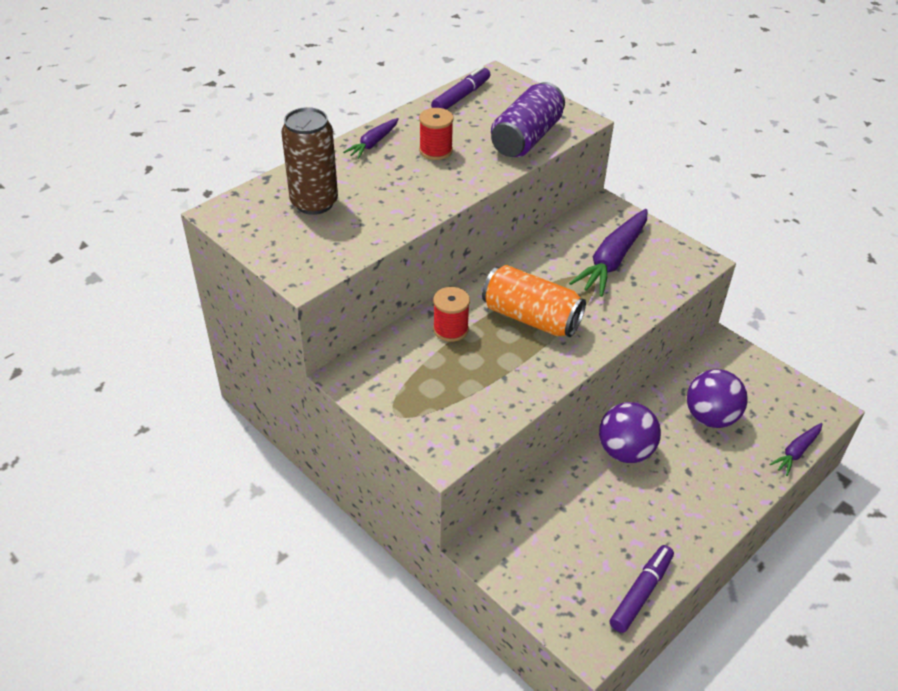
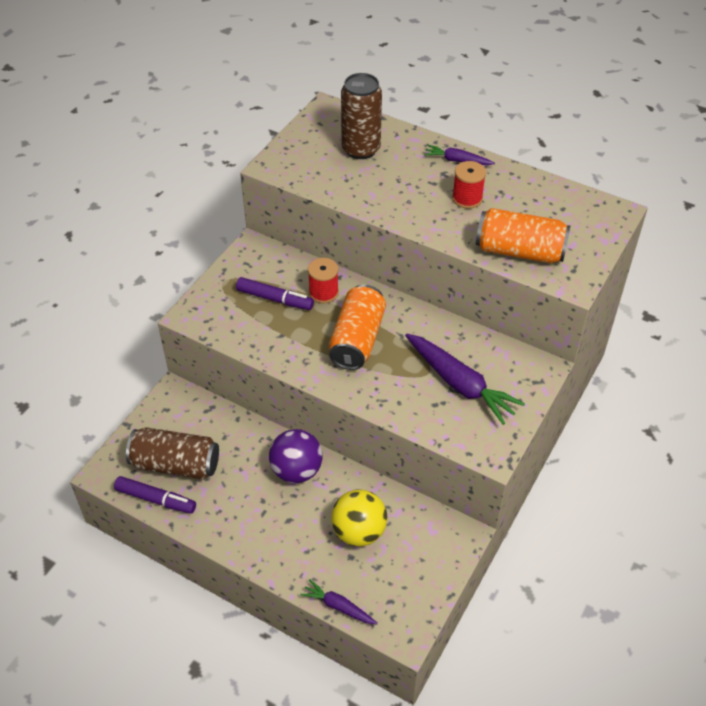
camera: 75 degrees right, 5 degrees up
(461, 97) = (563, 197): purple marker -> purple marker (275, 299)
(526, 138) = (519, 251): purple can -> orange can
(593, 564) = (175, 464): none -> brown can
(612, 260) = (460, 384): purple carrot -> purple carrot turned 150 degrees counterclockwise
(710, 417) = (359, 531): purple ball -> yellow ball

